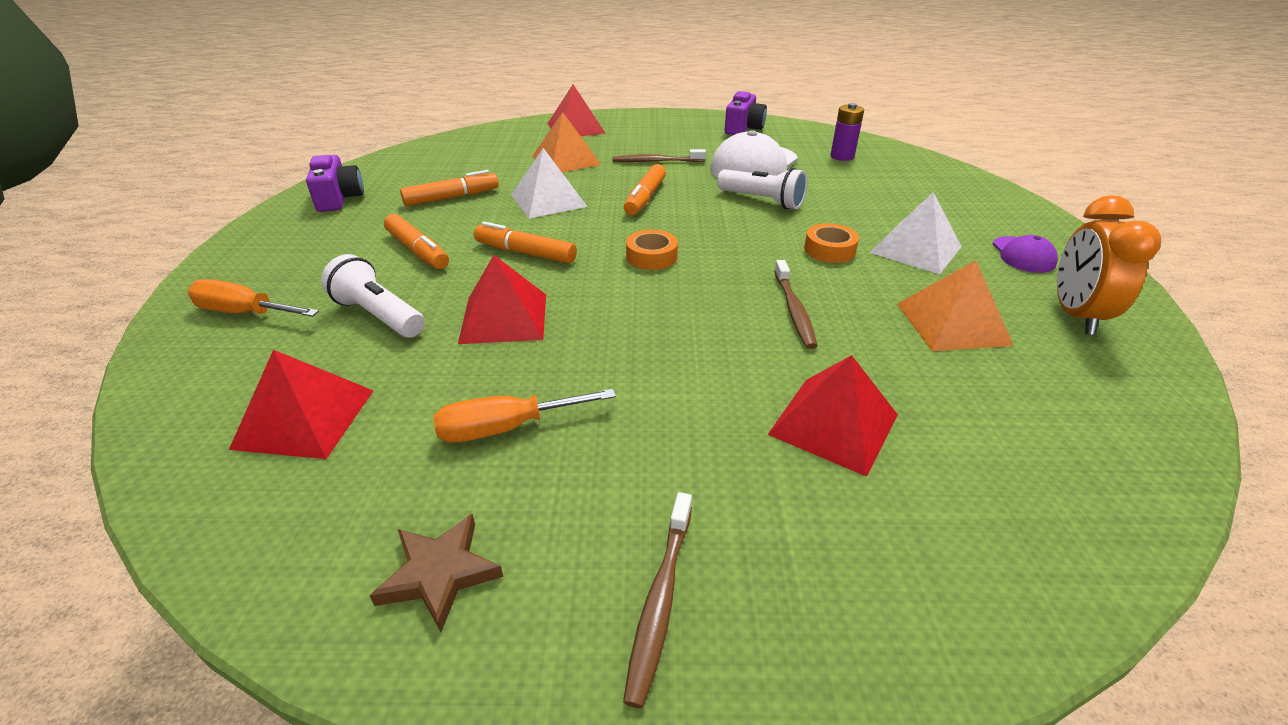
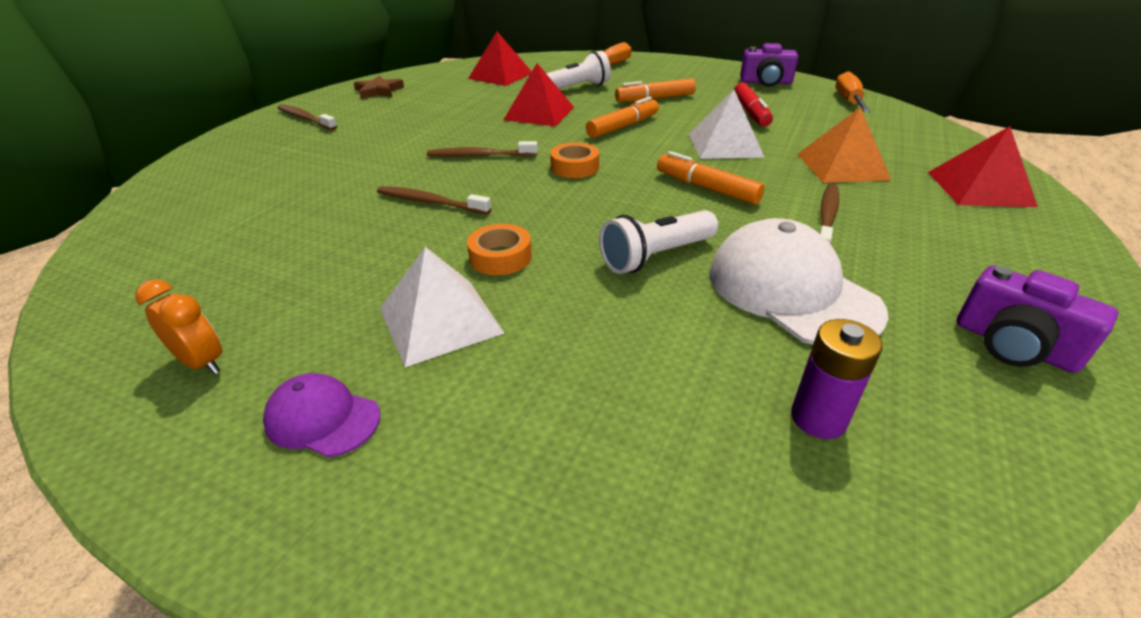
camera: 115 degrees right, 0 degrees up
(451, 197) = (750, 112): orange marker -> red marker
(506, 428) = (439, 106): orange screwdriver -> orange screwdriver (848, 101)
(668, 318) = (480, 156): none -> brown toothbrush
(834, 424) = (315, 177): red pyramid -> none
(952, 324) = (312, 270): orange pyramid -> none
(1075, 315) = (202, 363): orange clock -> orange clock, size x0.60

